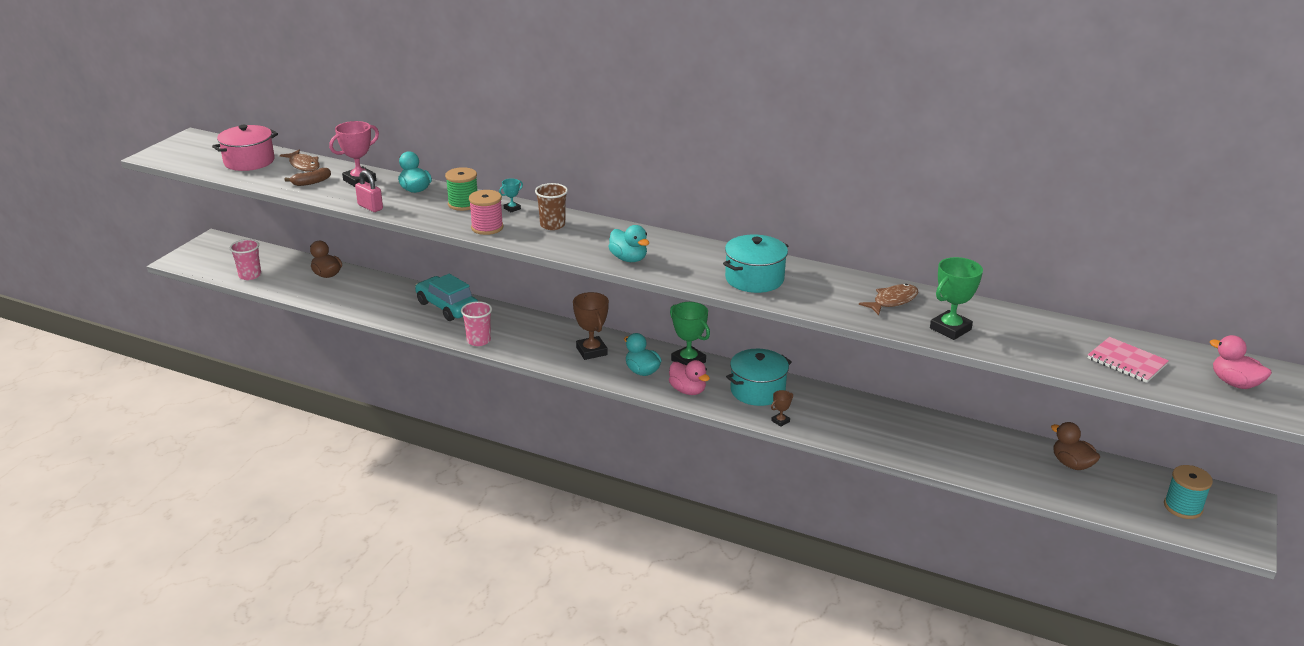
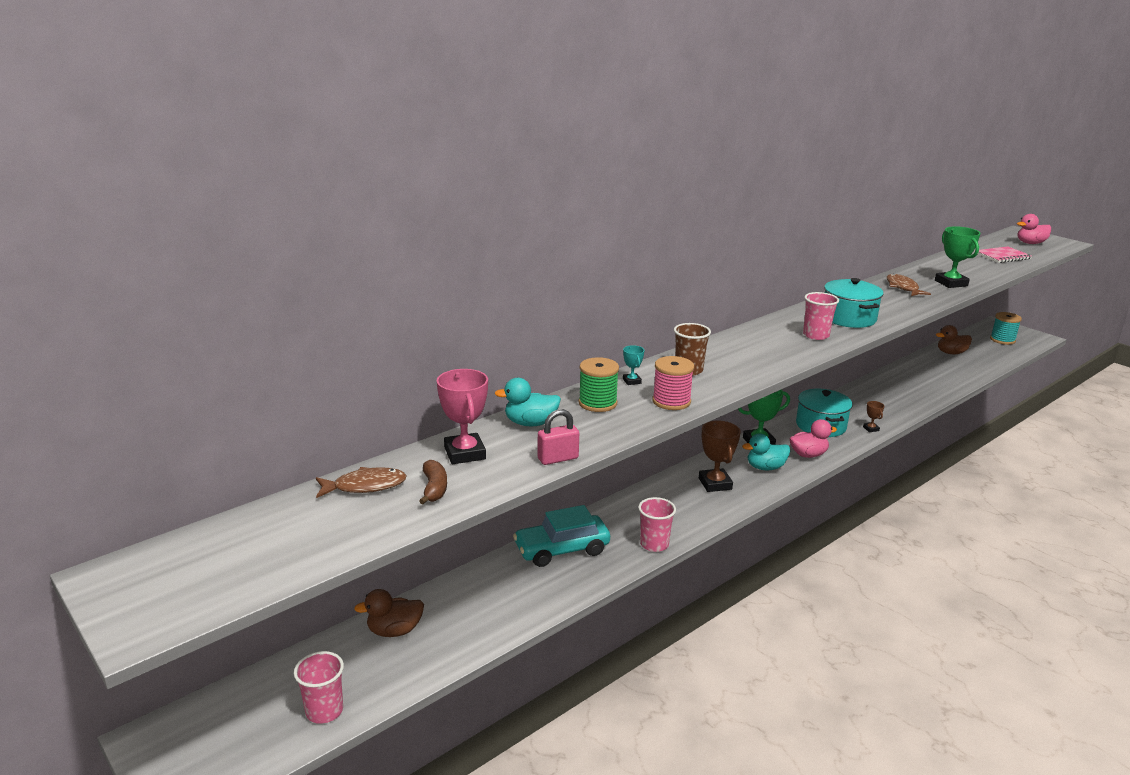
camera: 65 degrees left, 5 degrees down
(249, 161) = (294, 530): pink pot -> none
(591, 351) = (715, 484): brown trophy -> brown trophy turned 75 degrees clockwise
(628, 259) = (786, 353): turquoise duck -> none
(688, 267) = (816, 335): none -> pink cup

